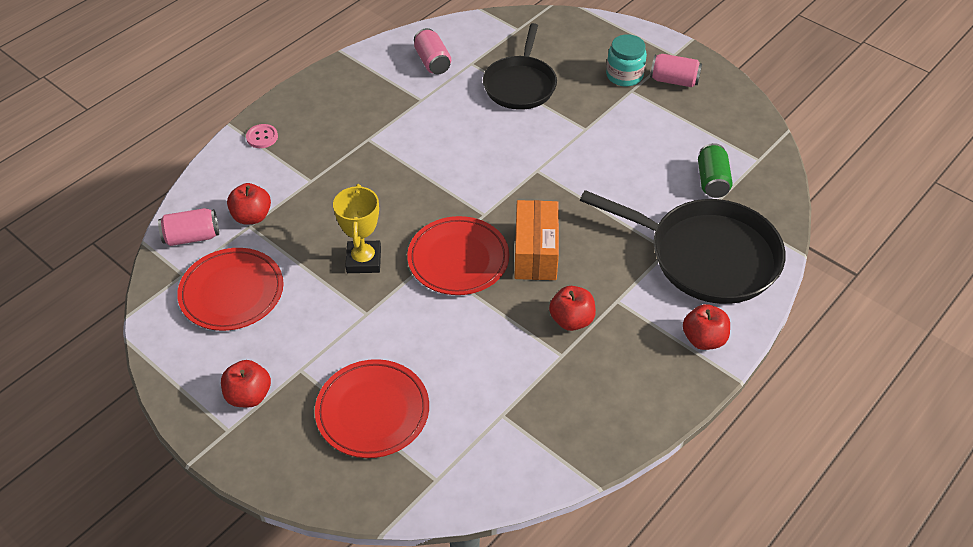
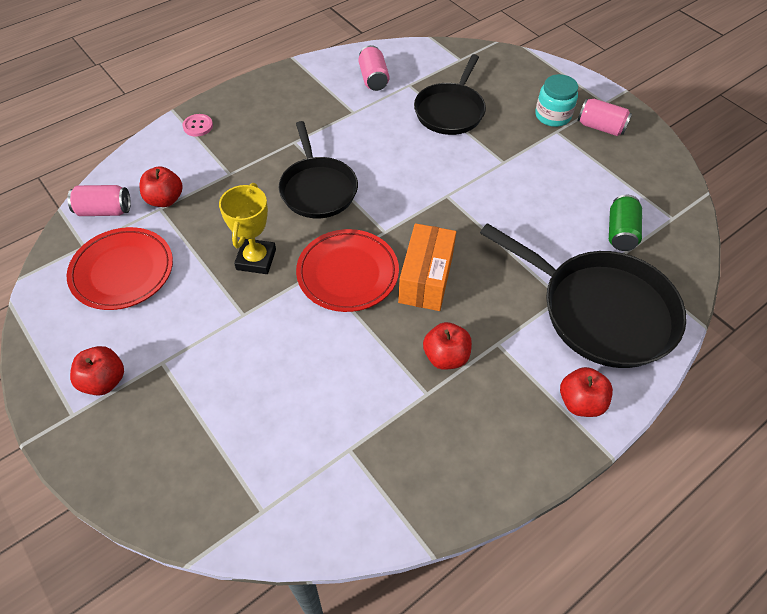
camera: 10 degrees right, 5 degrees up
(372, 411) = (219, 421): red plate -> none
(406, 183) = (318, 189): none -> black pan

